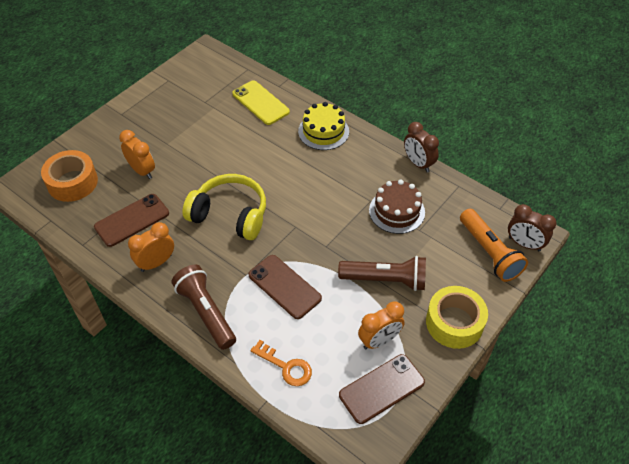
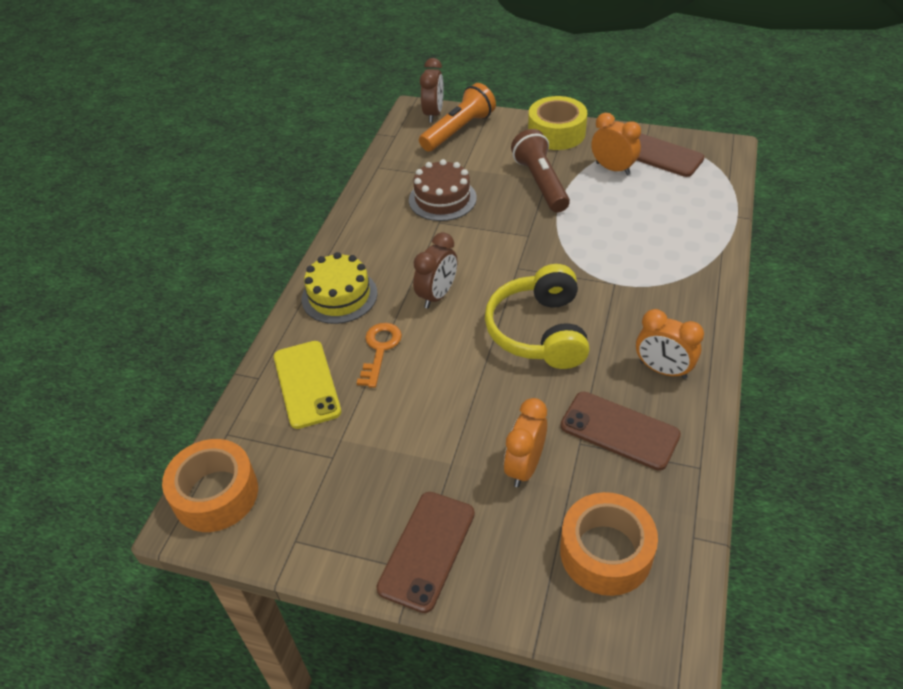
camera: 110 degrees left, 5 degrees down
(206, 312) = (688, 295): brown flashlight -> none
(213, 60) = (215, 494): none -> orange tape
(260, 103) = (307, 384): yellow phone -> yellow phone turned 45 degrees counterclockwise
(284, 287) = (605, 248): brown phone -> brown phone (427, 550)
(286, 366) = (693, 215): orange key -> orange key (380, 350)
(418, 163) = (358, 202): brown clock -> brown clock (437, 295)

